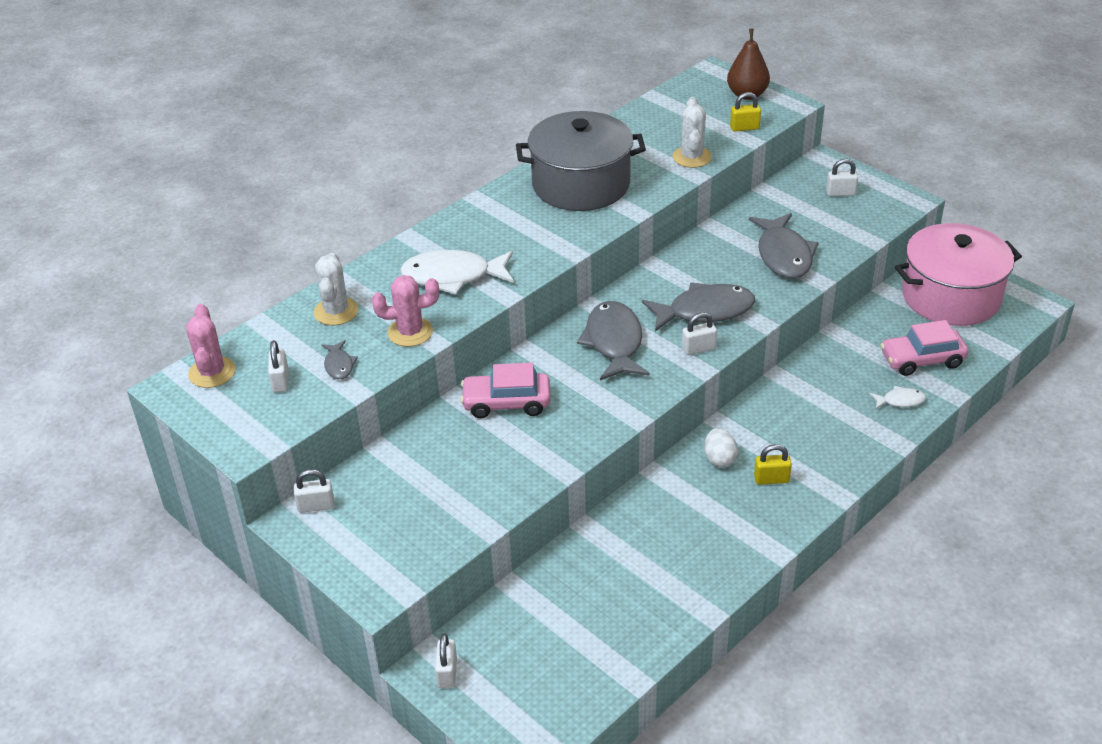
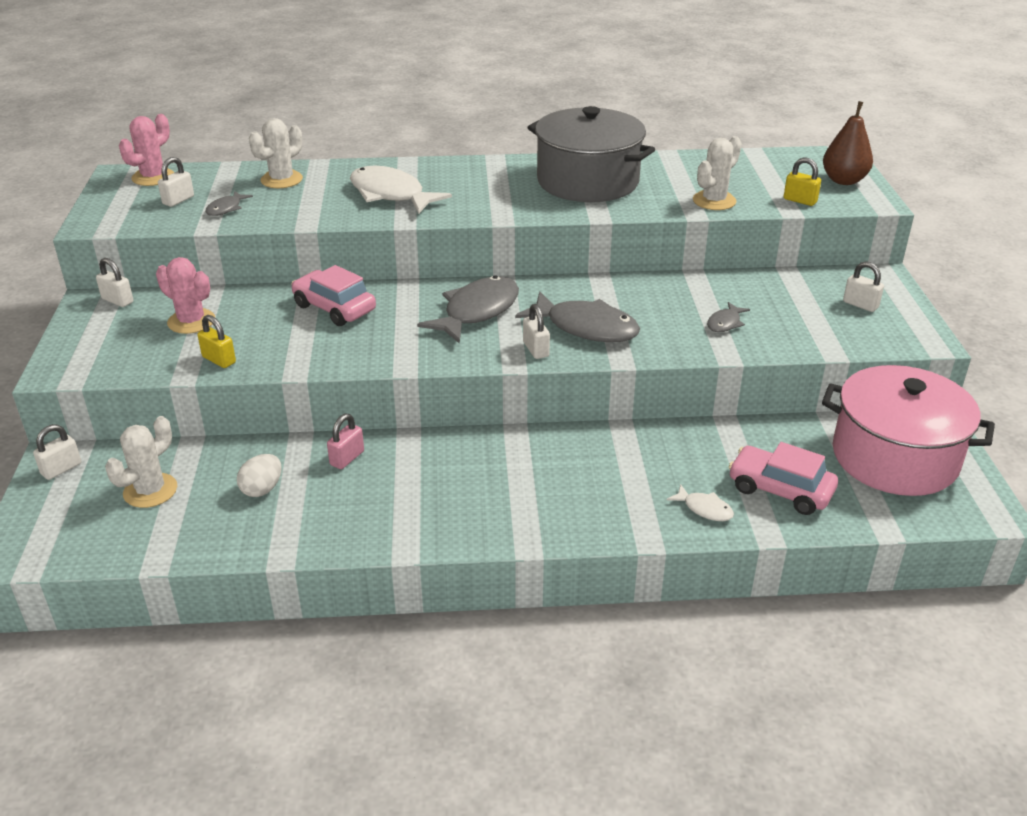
camera: 40 degrees right, 5 degrees down
(410, 332) = (302, 212): pink cactus -> pink cactus (191, 321)
(544, 638) = (150, 491): none -> white cactus
(642, 517) = (347, 458): none -> pink padlock
(698, 348) = (535, 349): white padlock -> white padlock turned 45 degrees clockwise
(719, 459) = (471, 456): white egg -> white egg (262, 489)
(771, 479) = (489, 496): yellow padlock -> yellow padlock (219, 360)
(783, 255) = (725, 323): grey fish -> grey fish, size x0.48

